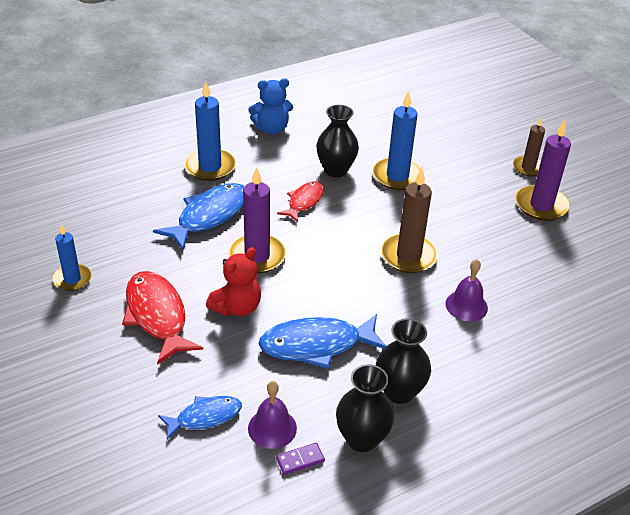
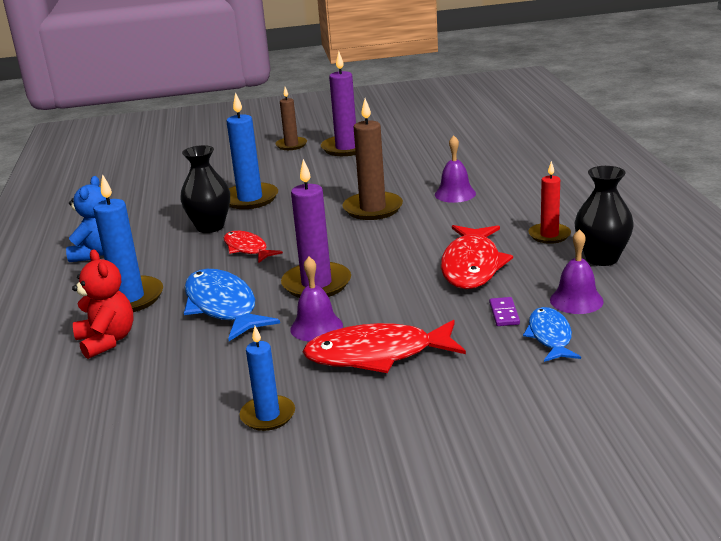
camera: 65 degrees left, 15 degrees down
(190, 273) = (316, 327): none -> purple bell
(237, 307) = (392, 303): red teddy bear -> red teddy bear (107, 341)
(300, 460) = (621, 290): purple domino -> purple domino (504, 314)
(316, 345) = (471, 266): blue fish -> red fish
(399, 392) = (549, 235): black vase -> red candle

